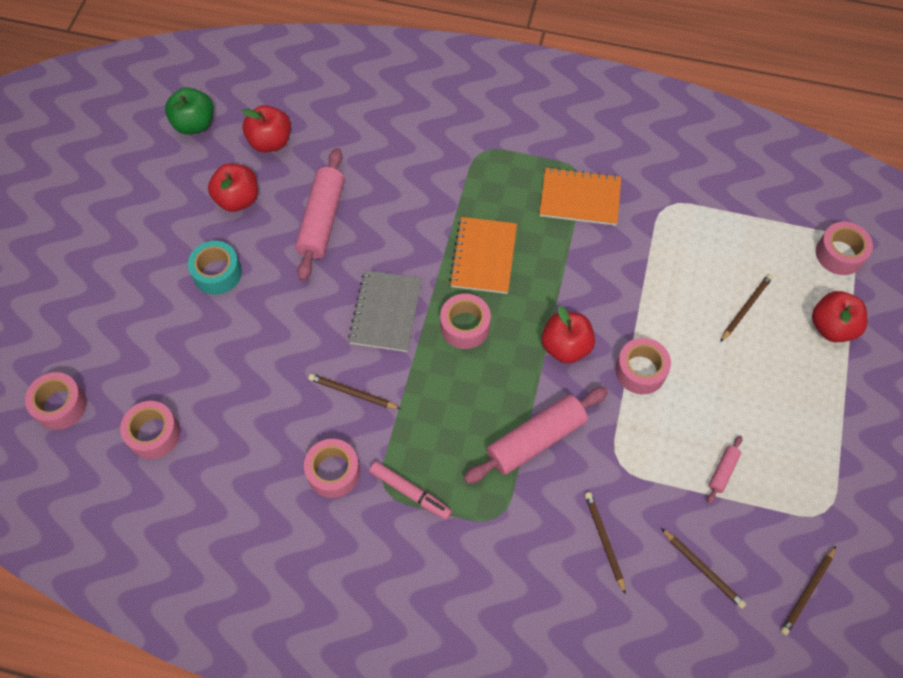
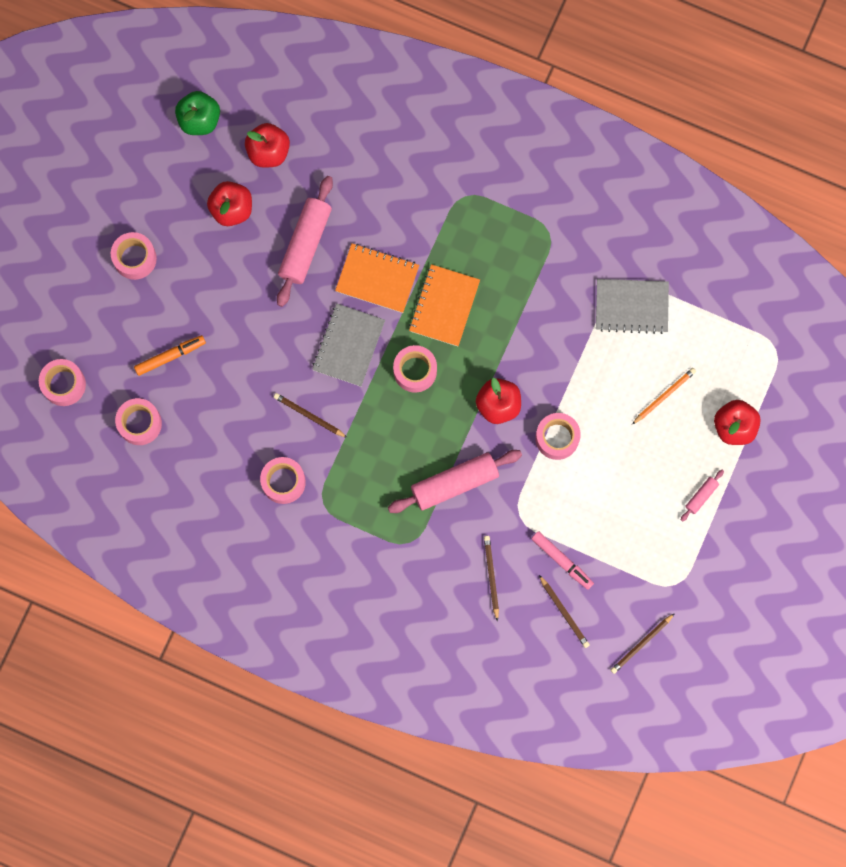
camera: 10 degrees right, 15 degrees up
(184, 355) = (170, 356): none -> orange marker
(217, 273) = (206, 282): turquoise tape -> none
(410, 492) = (343, 510): pink marker -> pink marker (562, 561)
(580, 198) = (544, 261): orange notebook -> orange notebook (377, 279)
(684, 226) = (631, 306): none -> grey notebook
(723, 471) = (602, 537): pink rolling pin -> pink rolling pin (701, 496)
(745, 308) = (664, 396): brown pencil -> orange pencil
(839, 254) = (764, 358): pink tape -> pink tape (135, 258)

